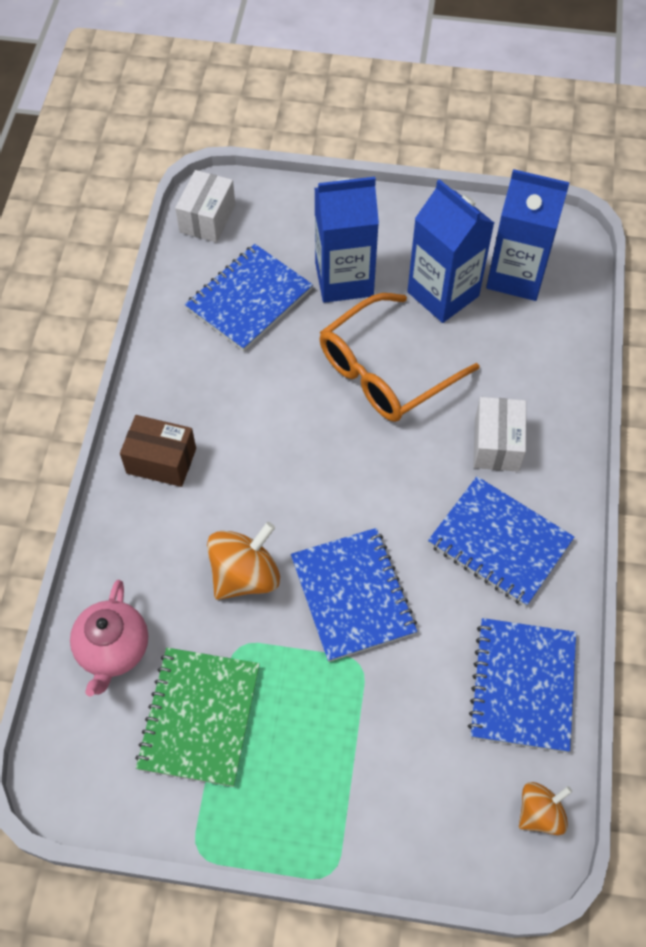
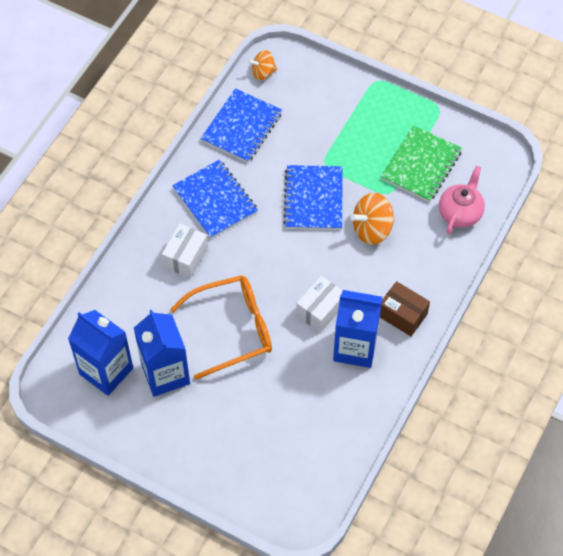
camera: 160 degrees left, 0 degrees up
(207, 218) = (312, 499): white box -> white box (320, 310)
(249, 299) = (305, 416): blue notebook -> none
(344, 279) = (230, 409): blue carton -> blue carton (355, 347)

